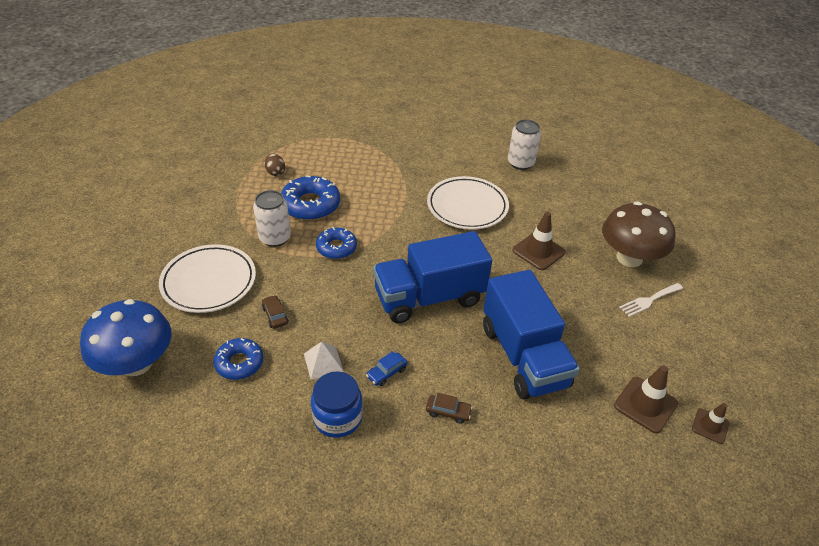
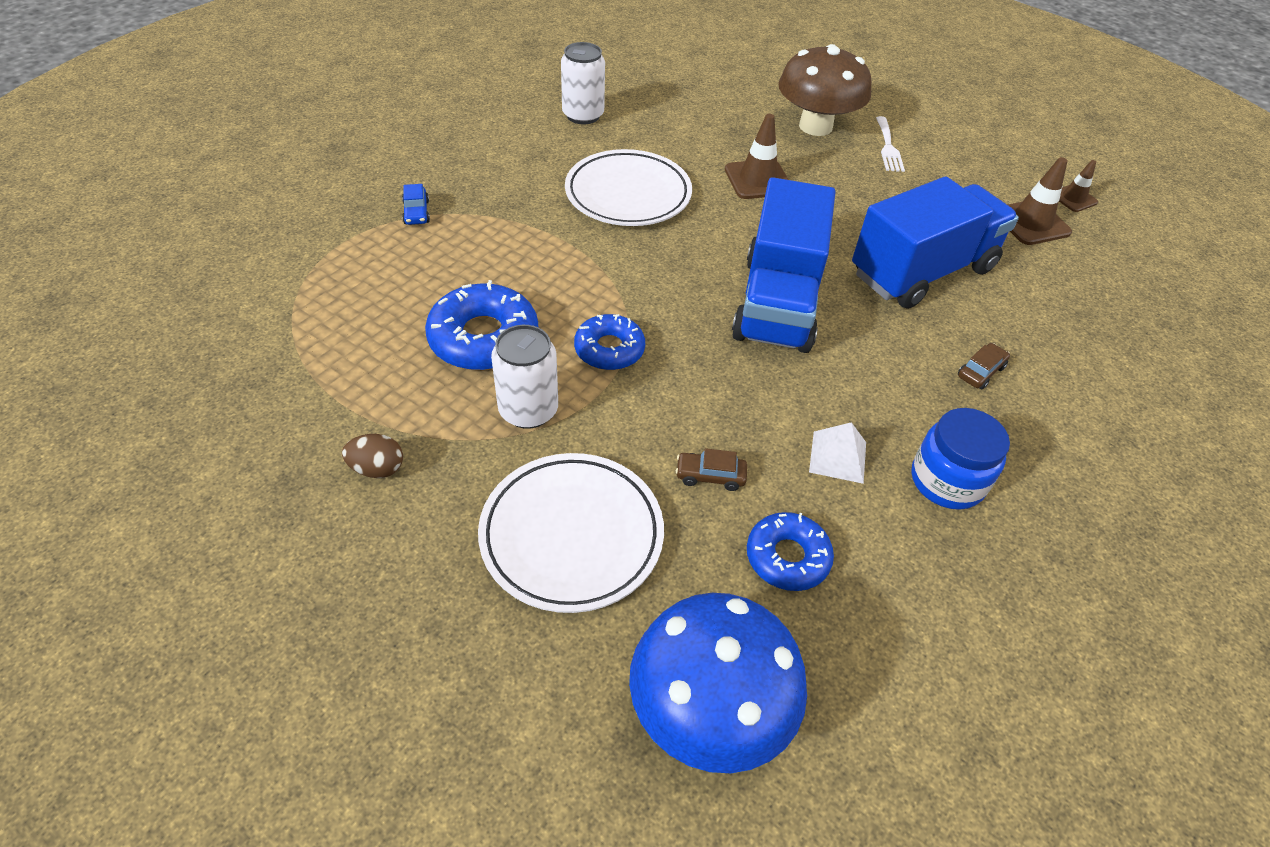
camera: 60 degrees left, 5 degrees up
(275, 172) = (356, 347): brown egg -> brown egg (377, 469)
(386, 373) = (890, 399): blue car -> blue car (416, 212)
(523, 356) = (922, 272): blue truck -> blue truck turned 45 degrees counterclockwise

